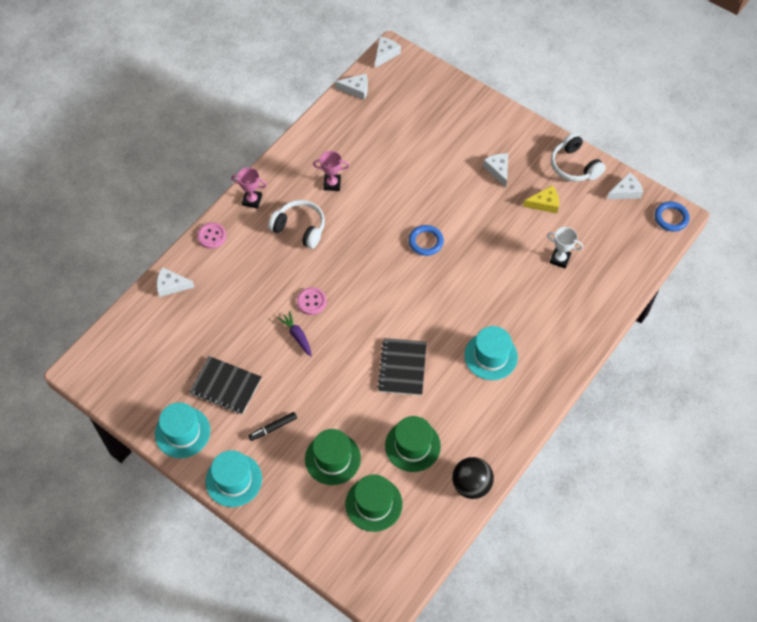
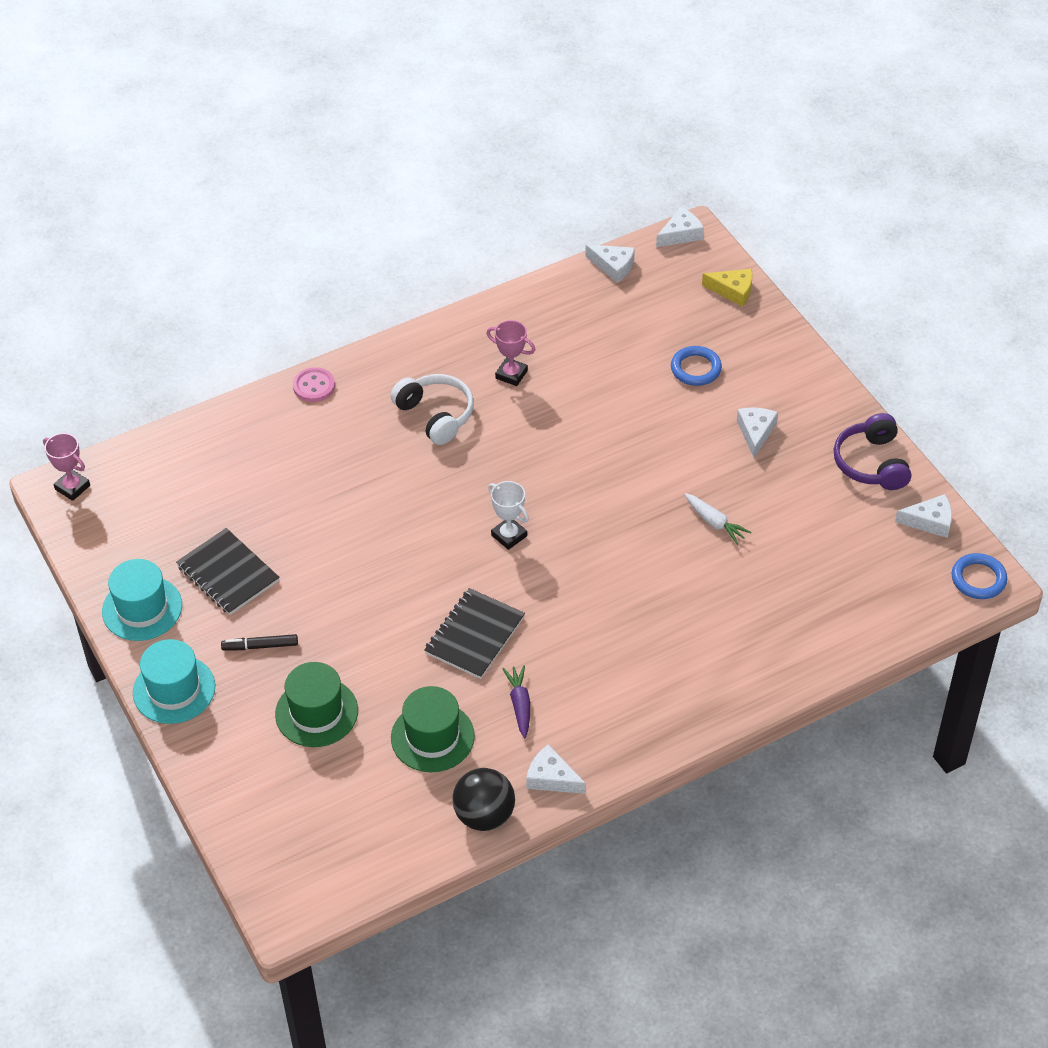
camera: 25 degrees right, 10 degrees down
(171, 285) = (228, 428): white cheese -> white cheese (551, 778)
(252, 200) = (392, 360): pink trophy -> pink trophy (72, 487)
(297, 336) = (356, 546): purple carrot -> purple carrot (520, 704)
(311, 302) = (399, 511): pink button -> none
(373, 504) = (339, 788): green hat -> none
(426, 242) = (599, 489): blue ring -> blue ring (696, 369)
(491, 356) = (606, 665): turquoise hat -> none
(505, 238) = (714, 523): none -> white carrot
(544, 203) = (799, 497): yellow cheese -> yellow cheese (733, 291)
(560, 259) = (779, 576): white trophy -> white trophy (509, 535)
(574, 166) = (871, 463): white headphones -> purple headphones

